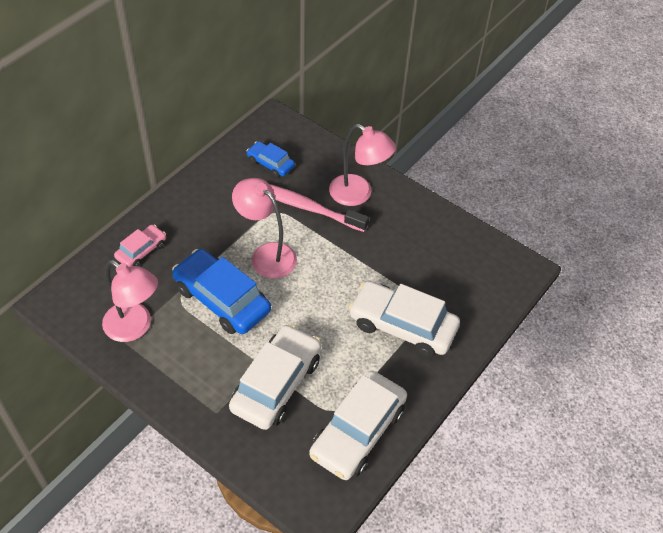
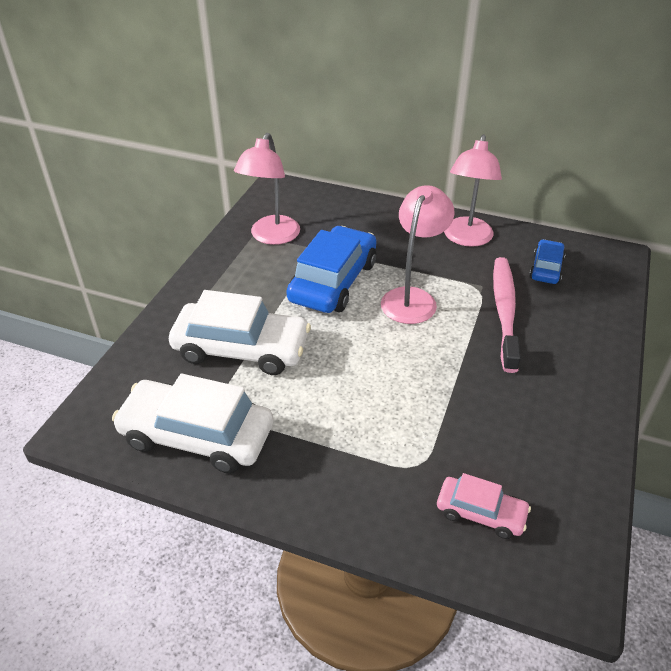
camera: 75 degrees right, 10 degrees down
(141, 251) = (363, 216): pink car -> pink car (480, 513)
(358, 194) = (562, 353): pink lamp -> pink lamp (466, 239)
(402, 326) = (375, 446): white car -> none

